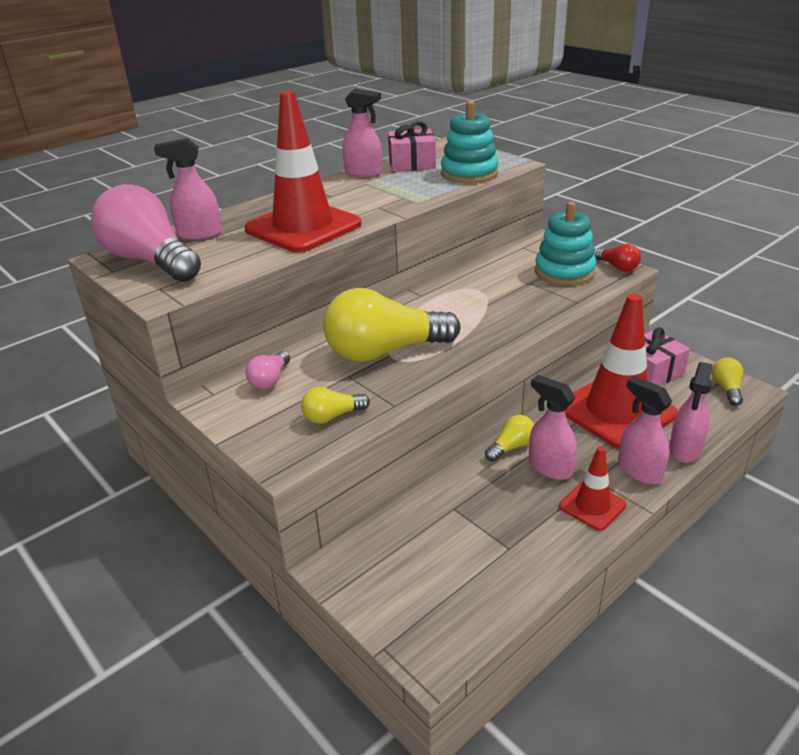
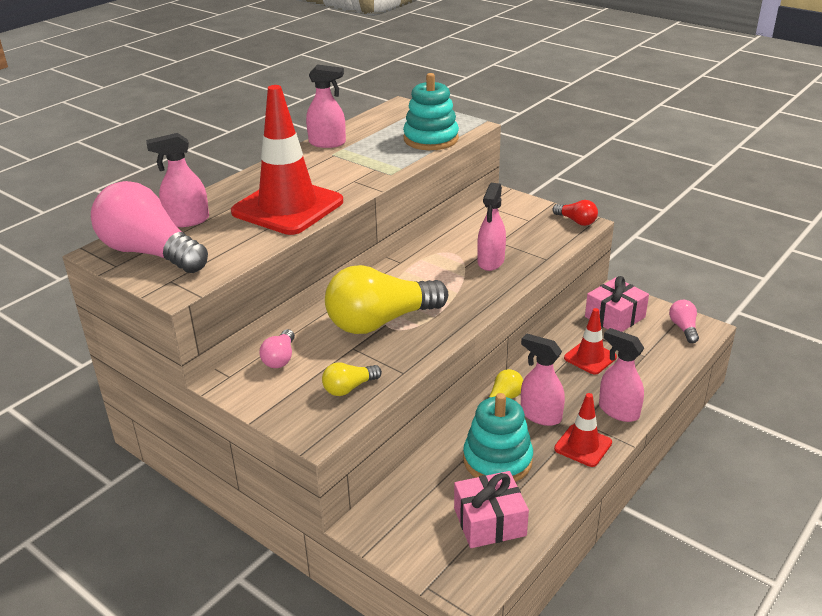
camera: 10 degrees left, 0 degrees up
(412, 163) = (372, 129): pink gift -> pink gift (489, 522)
(564, 272) = (529, 229): turquoise stacking toy -> turquoise stacking toy (497, 460)
(616, 411) = (590, 357): red traffic cone -> red traffic cone, size x0.49
(685, 450) = (654, 388): pink spray bottle -> pink spray bottle (490, 261)
(726, 389) = (683, 328): yellow light bulb -> pink light bulb

